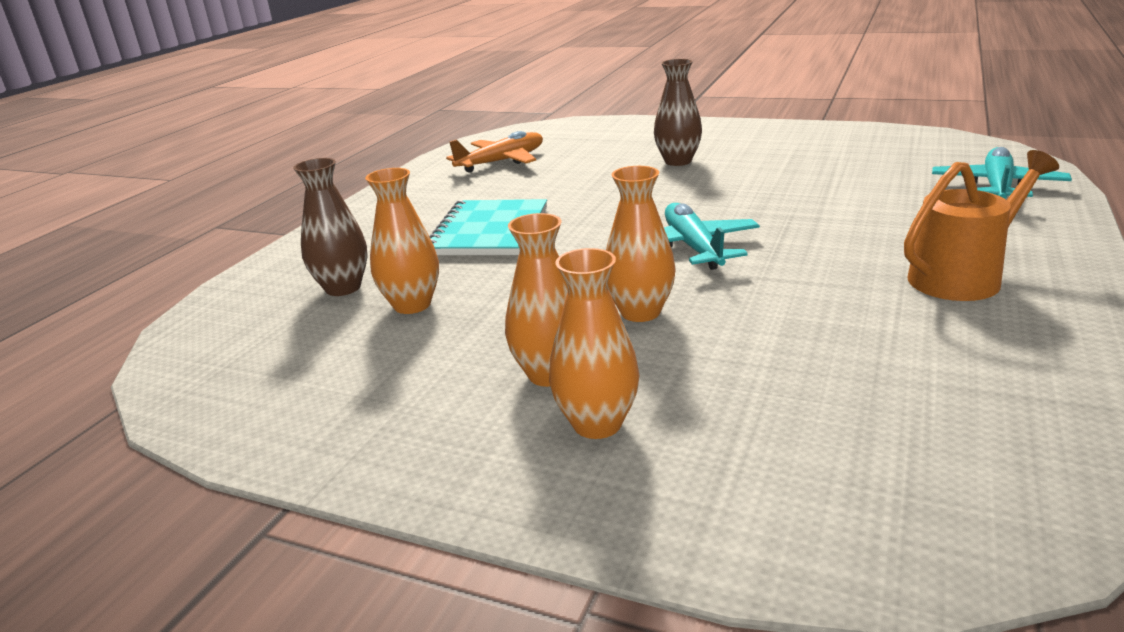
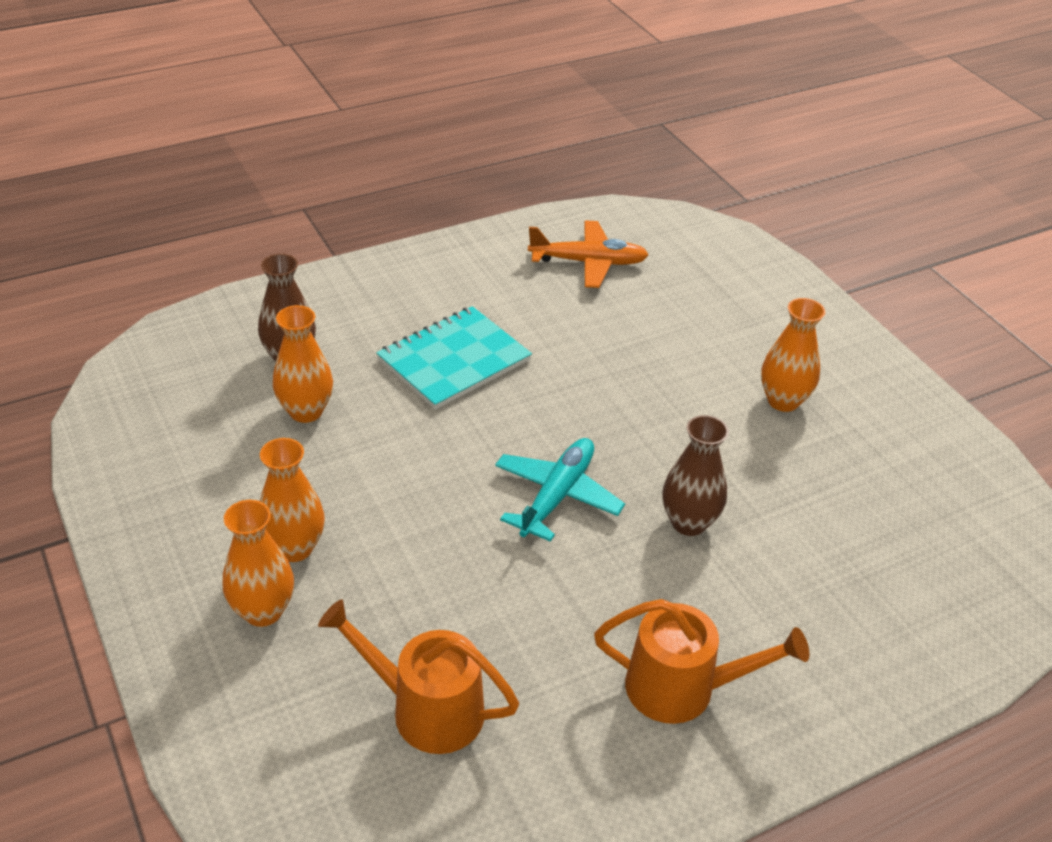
camera: 35 degrees right, 15 degrees up
(640, 312) = (421, 536): orange vase -> orange vase (783, 401)
(678, 161) = (724, 370): brown vase -> brown vase (688, 522)
(845, 390) = (426, 709): none -> orange watering can
(997, 187) = (922, 622): turquoise plane -> none

